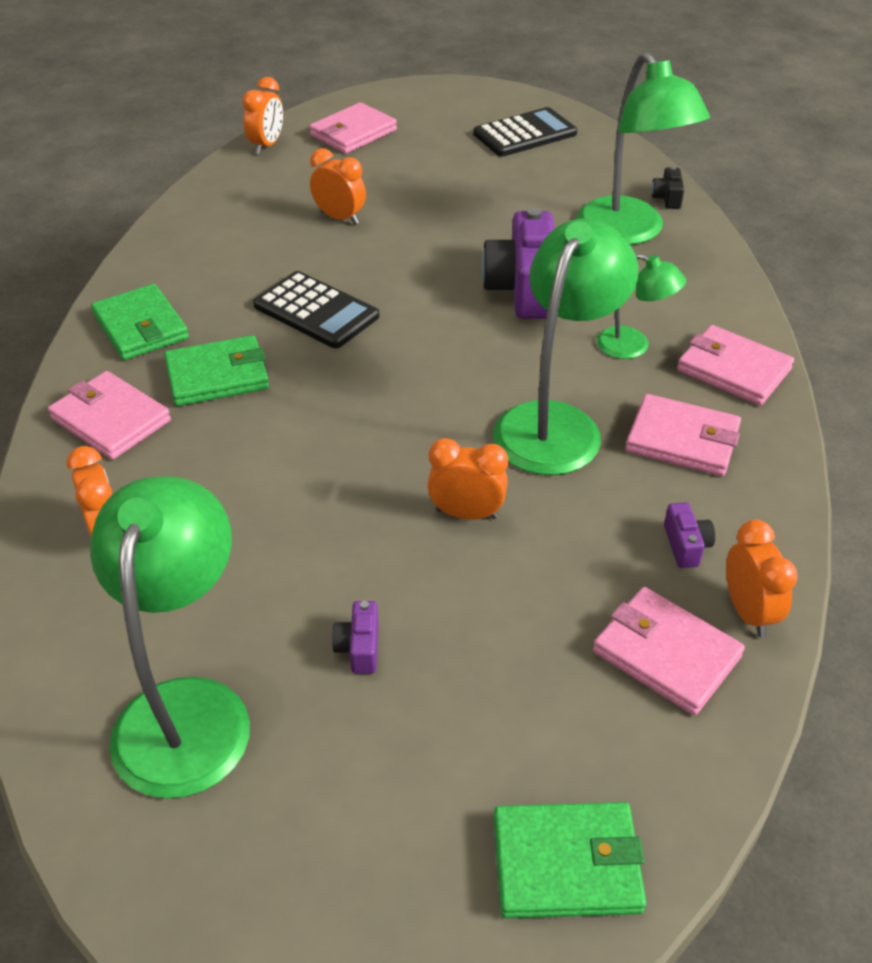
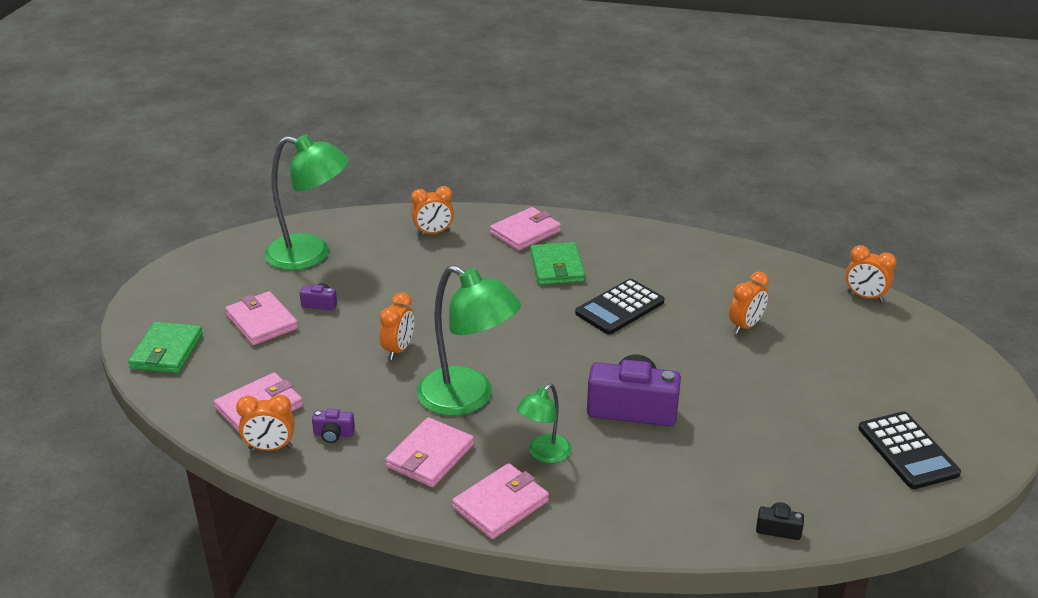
camera: 100 degrees right, 10 degrees down
(140, 327) = (614, 241): green wallet -> none
(353, 133) = (894, 343): pink wallet -> pink wallet (262, 322)
(629, 232) = (715, 488): green lamp -> none

